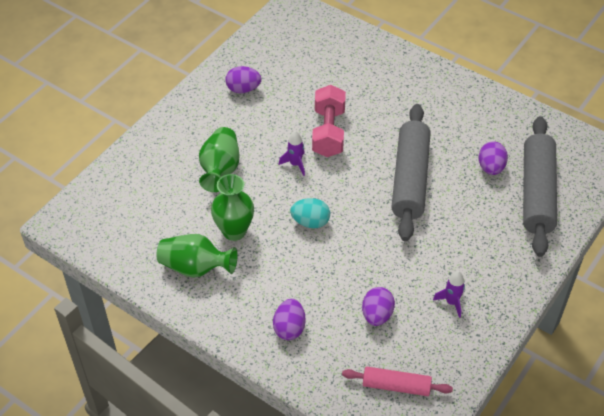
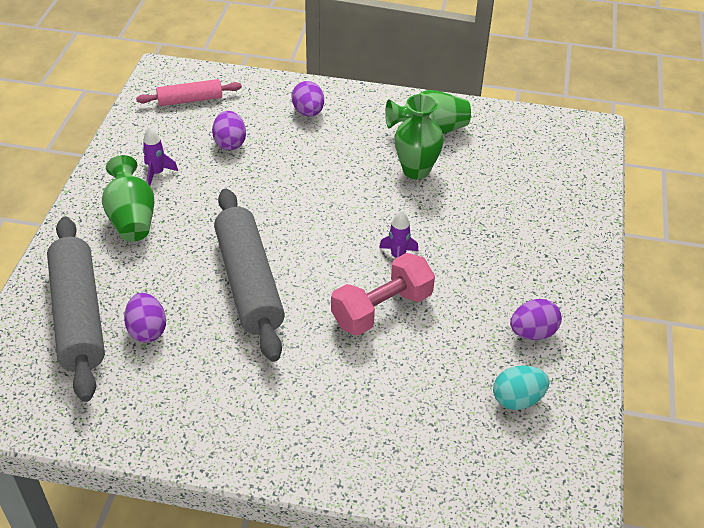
camera: 155 degrees right, 5 degrees down
(220, 169) = (479, 224): green vase -> green vase (132, 218)
(310, 222) = (342, 202): turquoise egg -> turquoise egg (517, 399)
(328, 132) = (382, 309): pink dumbbell -> pink dumbbell turned 75 degrees clockwise

